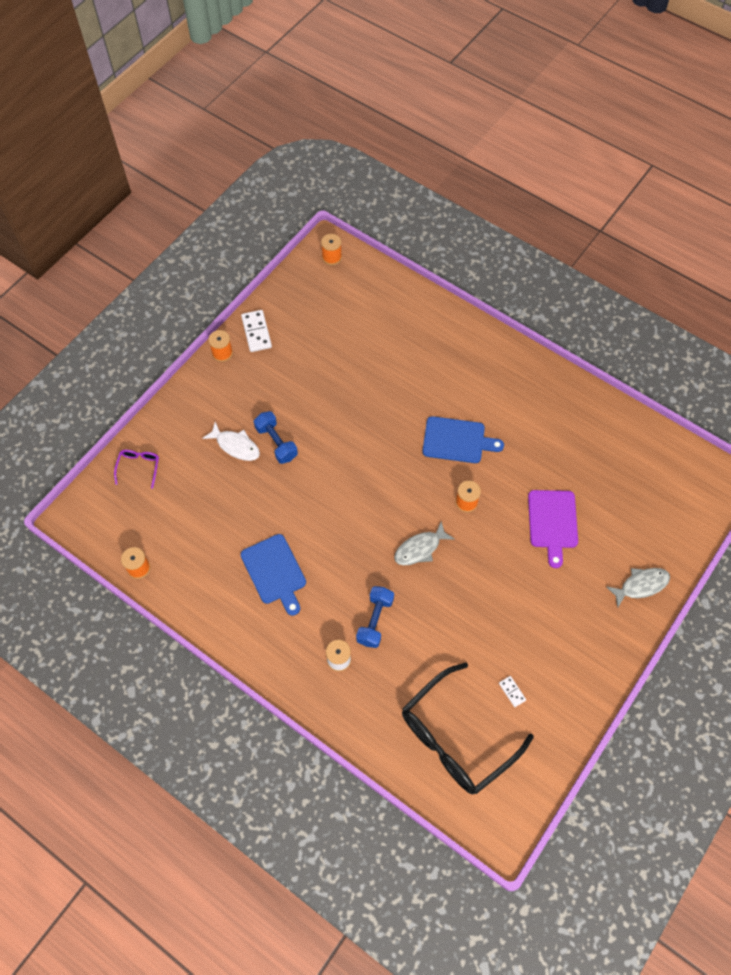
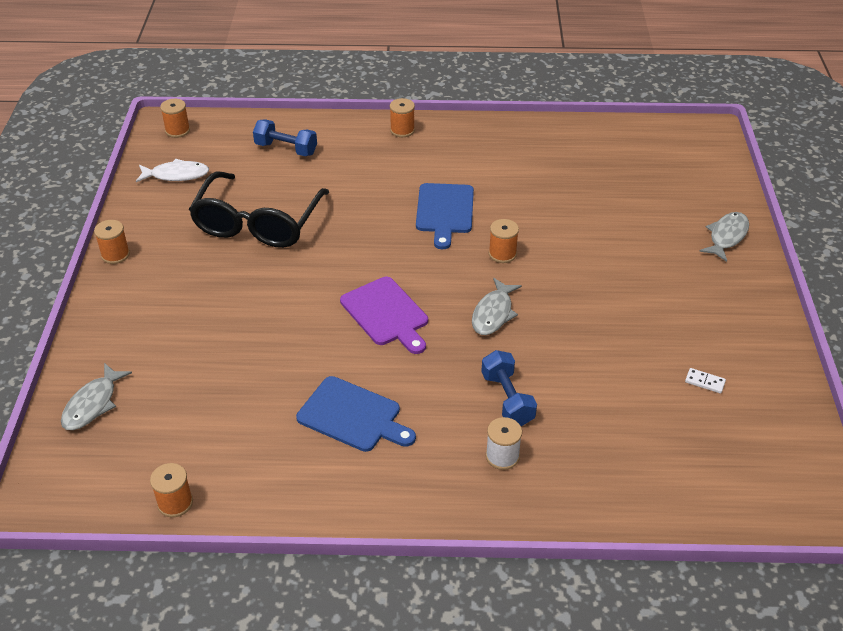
camera: 35 degrees left, 20 degrees down
(139, 467) = (93, 404): purple glasses -> grey fish
(235, 446) = (202, 326): white fish -> white fish (176, 175)
(256, 332) = (143, 221): white domino -> none
(276, 443) = (250, 301): blue dumbbell -> blue dumbbell (286, 149)
(457, 440) = (445, 211): blue cutting board -> blue cutting board turned 120 degrees clockwise
(457, 737) = (694, 453): black glasses -> black glasses (258, 222)
(486, 344) = (402, 130): none -> orange spool
(553, 522) = (600, 230): purple cutting board -> purple cutting board (386, 314)

